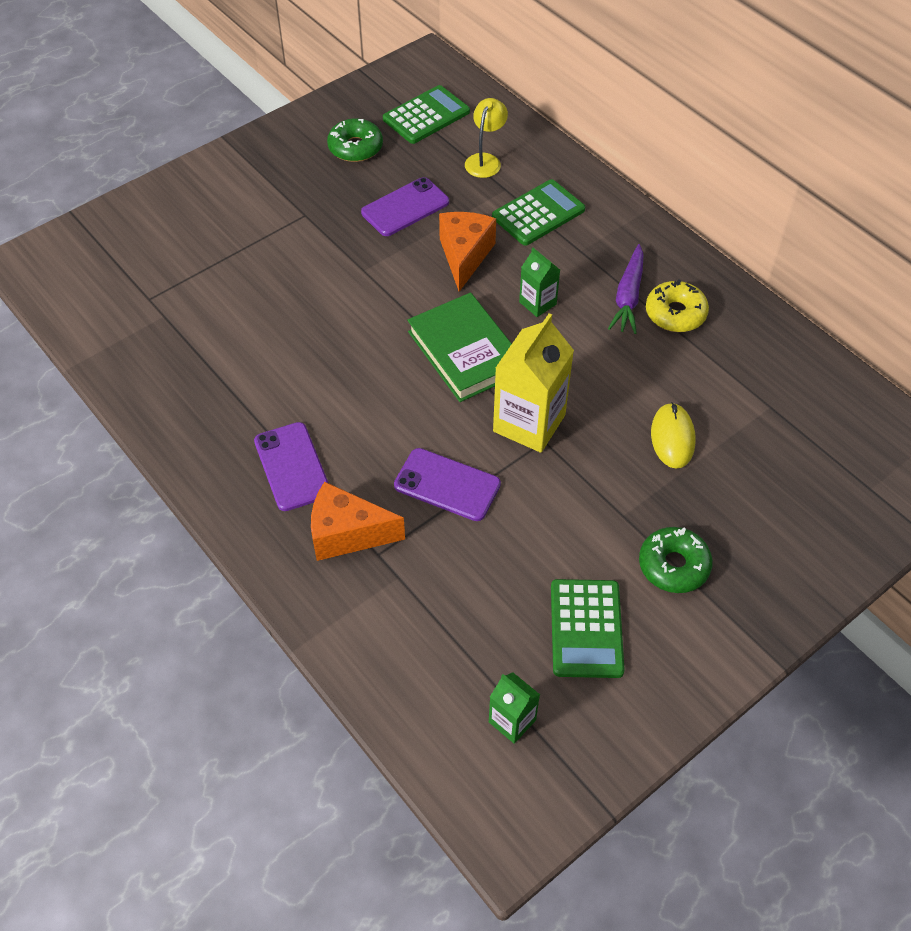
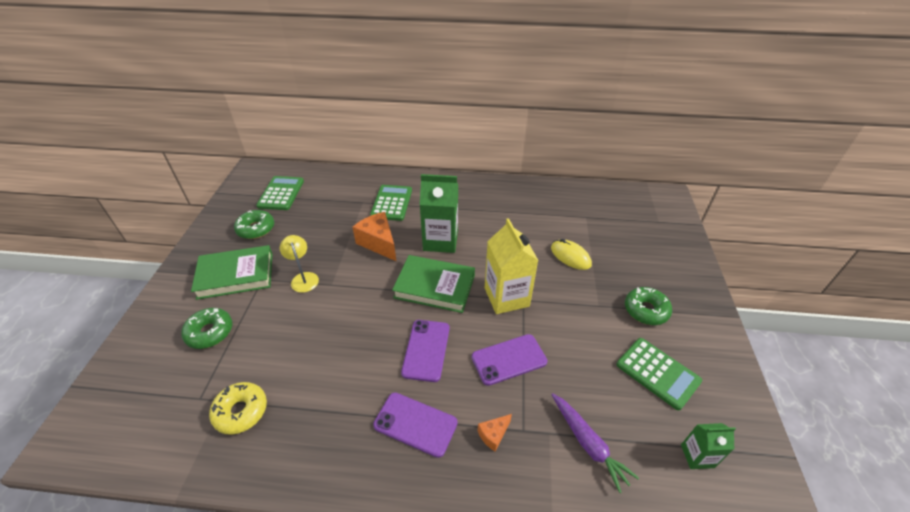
camera: 45 degrees left, 10 degrees down
(210, 240) = (210, 332): none -> green donut
(285, 192) = (236, 275): none -> green book
(347, 534) = (493, 435): orange cheese -> orange cheese, size x0.51
(405, 207) = (319, 240): purple phone -> purple phone (426, 350)
(485, 160) = (337, 196): yellow lamp -> yellow lamp (303, 278)
(537, 303) = (440, 241): green carton -> green carton, size x1.88
(628, 296) = (475, 212): purple carrot -> purple carrot (588, 444)
(675, 313) = (503, 206): yellow donut -> yellow donut (241, 411)

